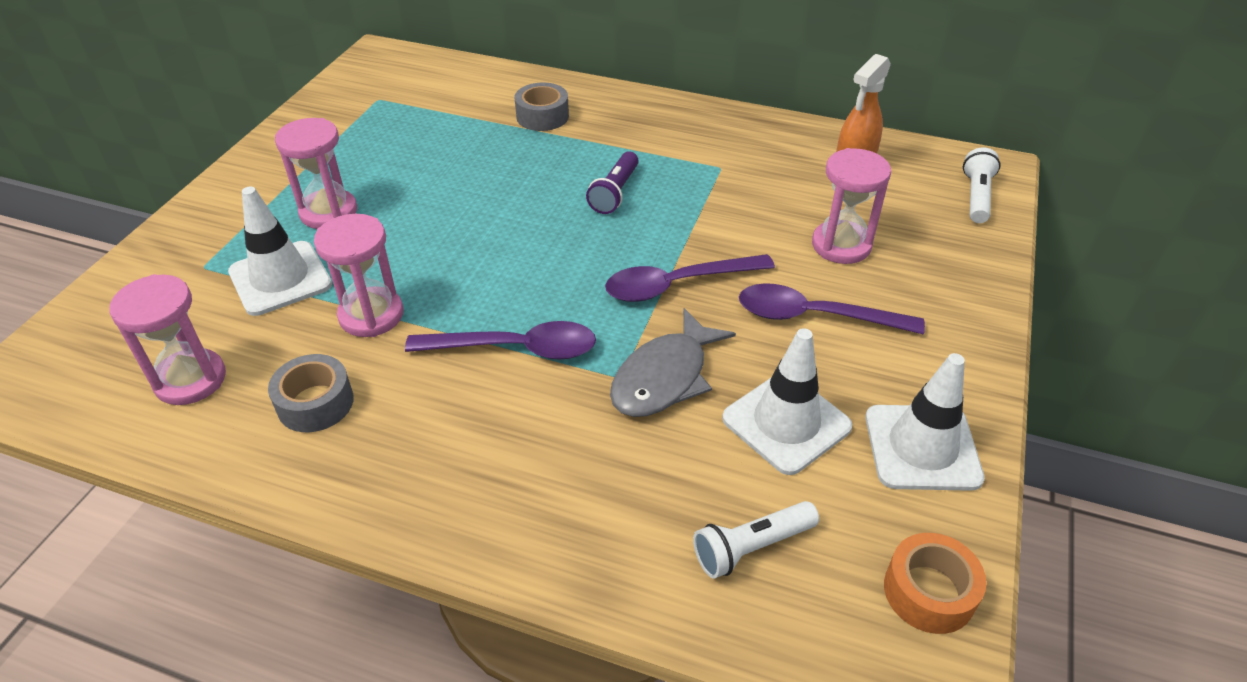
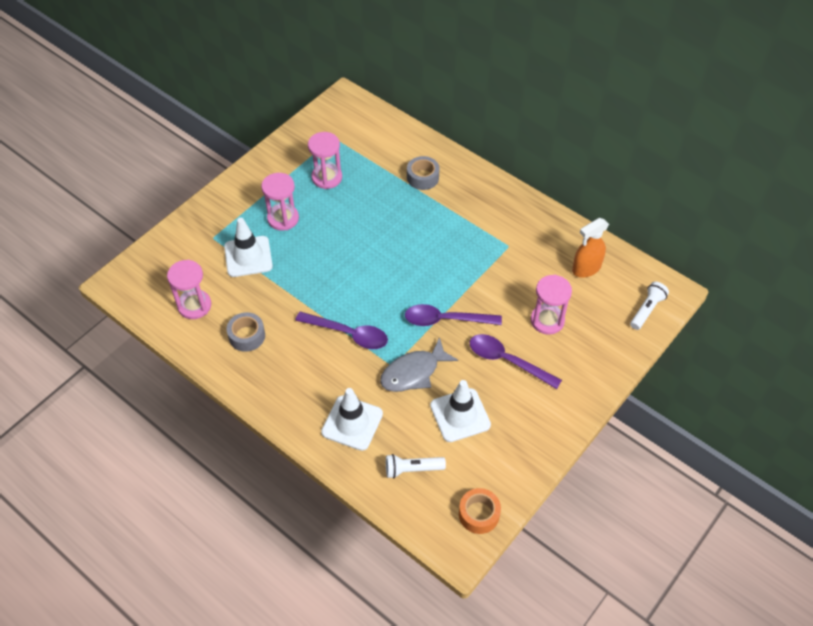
camera: 20 degrees right, 10 degrees up
(371, 315) = (286, 293): pink hourglass -> pink hourglass (327, 177)
(615, 193) = (440, 248): purple flashlight -> none
(922, 447) = (518, 448): white traffic cone -> white traffic cone (352, 423)

